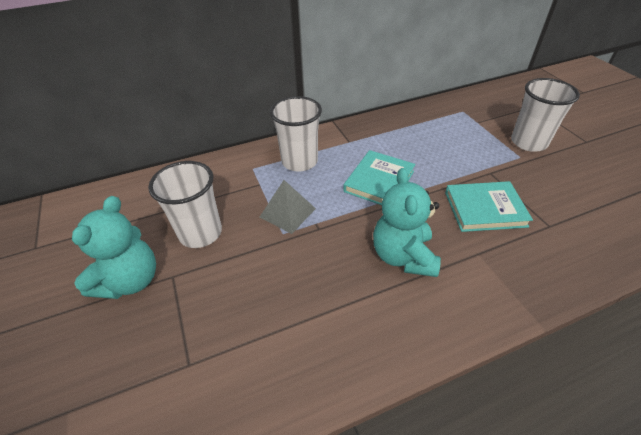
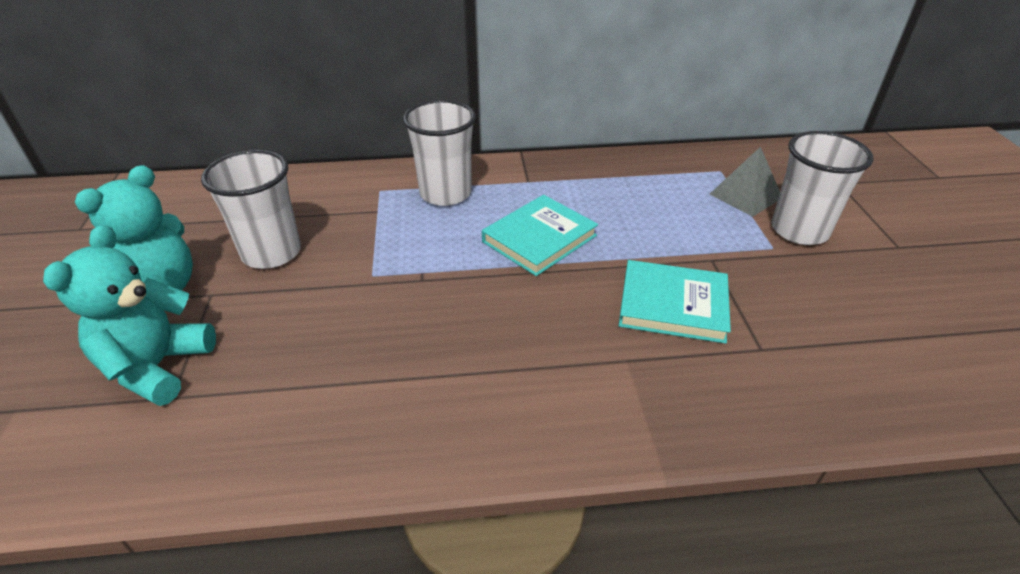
camera: 15 degrees right, 5 degrees down
(287, 212) = (393, 252): grey pyramid -> grey pyramid (745, 196)
(403, 256) = (516, 338): turquoise teddy bear -> turquoise teddy bear (157, 367)

